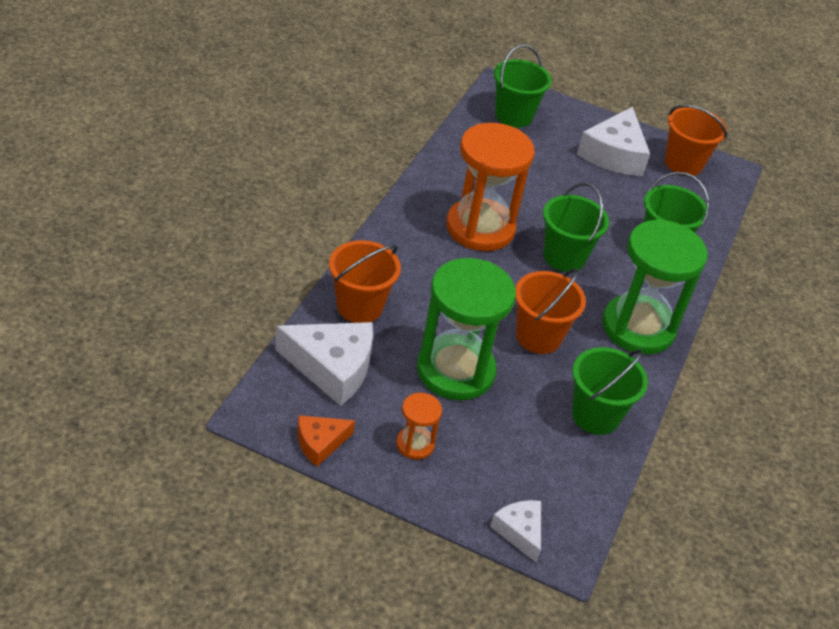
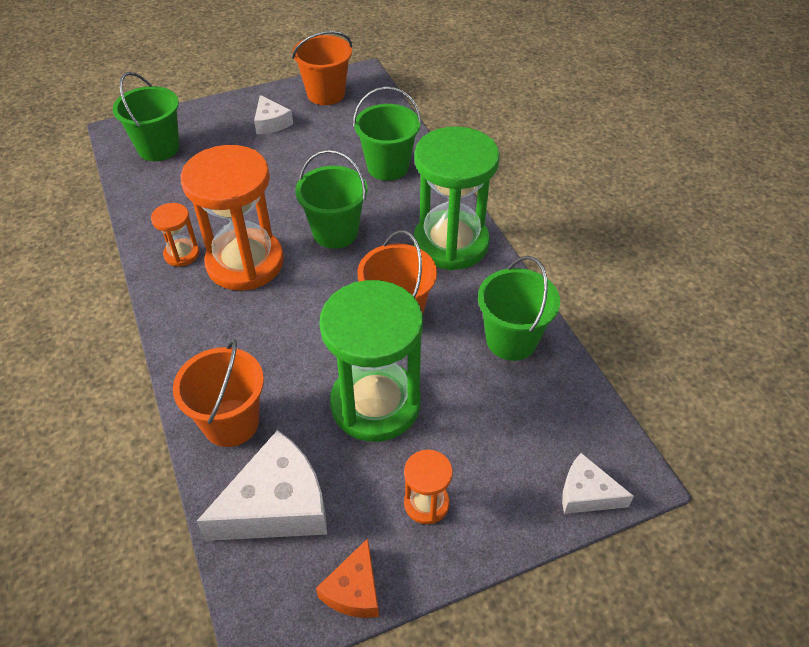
camera: 40 degrees left, 5 degrees up
(447, 192) = (182, 254): none -> orange hourglass
(614, 154) = (271, 123): white cheese -> white cheese, size x0.56

